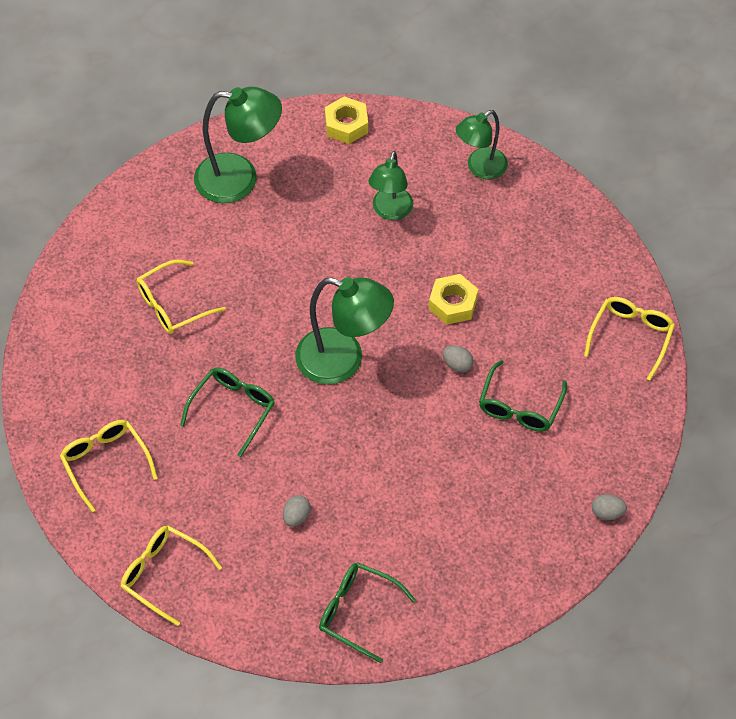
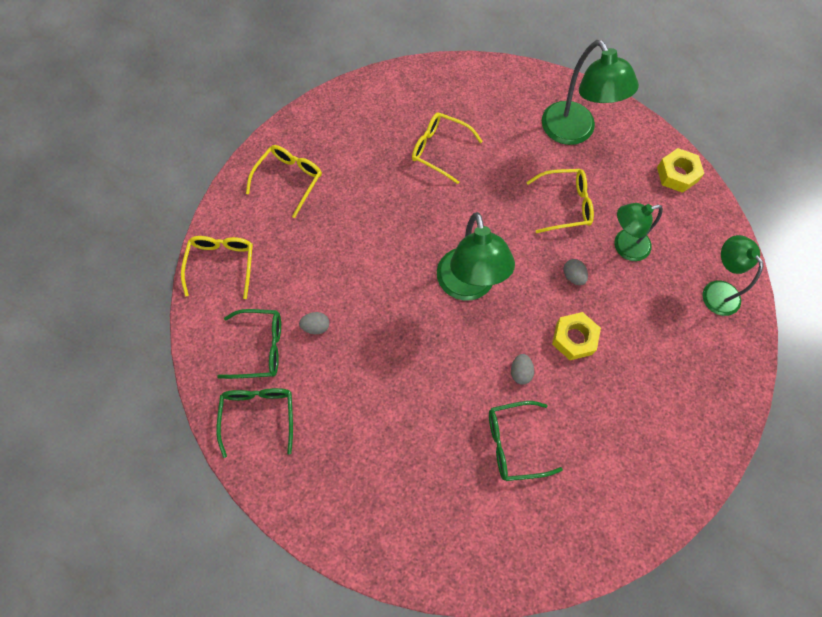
camera: 60 degrees right, 10 degrees up
(232, 410) = (379, 235): green glasses -> green glasses (259, 347)
(480, 168) = (716, 290): green lamp -> green lamp turned 45 degrees clockwise
(607, 513) = (458, 574): grey egg -> grey egg (573, 276)
(630, 337) = (644, 503): yellow glasses -> yellow glasses (564, 205)

